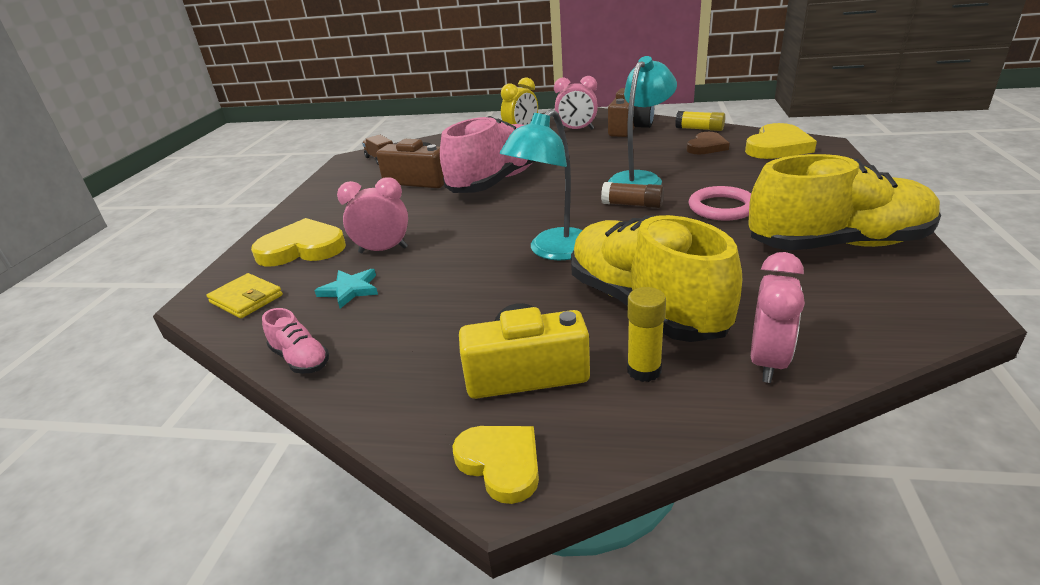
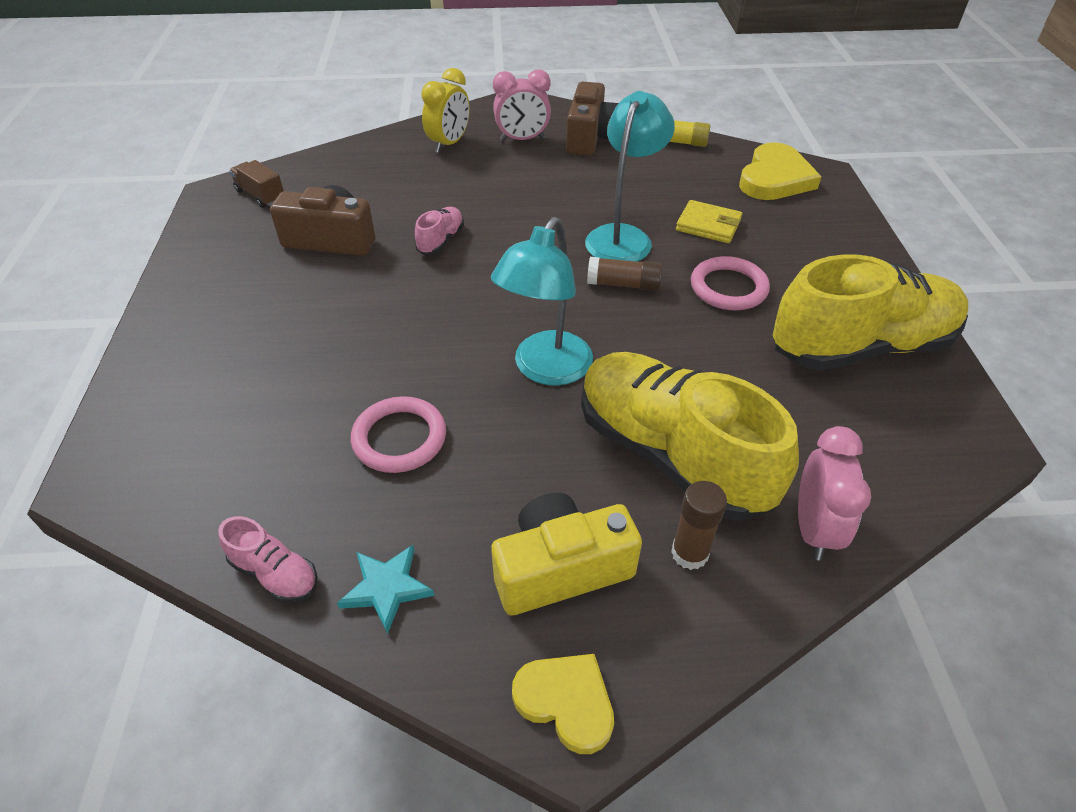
camera: 15 degrees left, 15 degrees up
(246, 299) = (159, 476): yellow wallet -> yellow wallet (708, 225)
(302, 248) = (206, 377): yellow heart -> none
(350, 290) = (301, 450): turquoise star -> turquoise star (386, 588)
(383, 250) = (323, 376): pink clock -> none
(425, 286) = (399, 438): none -> pink ring
(497, 181) = (441, 240): pink shoe -> pink shoe, size x0.42
(644, 370) = (689, 553): yellow glue stick -> brown glue stick
(706, 147) = (692, 176): brown heart -> none

